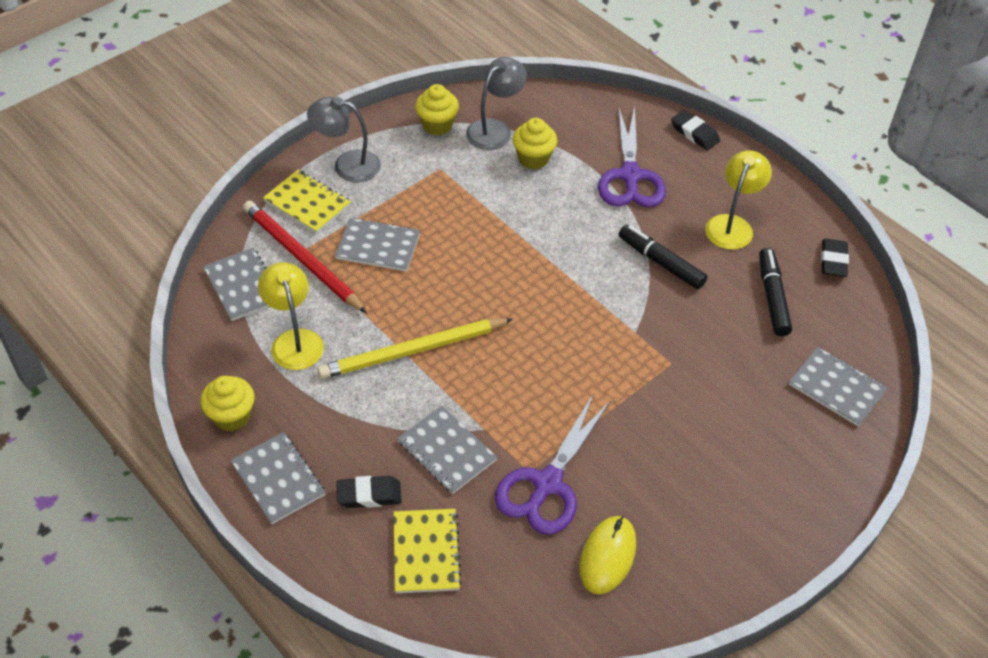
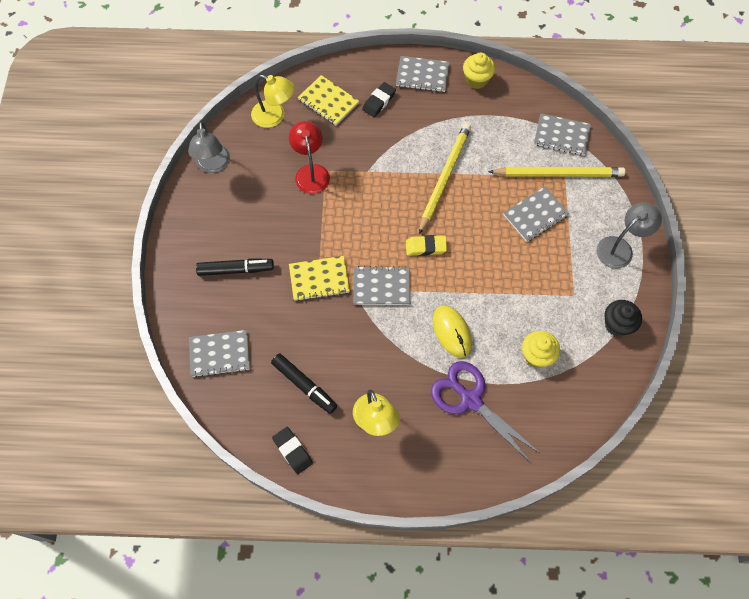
camera: 135 degrees right, 15 degrees up
(294, 340) = (501, 133): yellow lamp -> yellow lamp (274, 116)
(302, 258) = (558, 174): red pencil -> yellow pencil
(307, 203) = (602, 205): yellow notebook -> yellow notebook (319, 279)
(437, 125) = (617, 325): yellow cupcake -> black cupcake
(447, 451) = (370, 147): grey notebook -> grey notebook (381, 287)
(495, 129) = (584, 356): grey lamp -> grey lamp (213, 165)
(518, 308) = (426, 247): none -> yellow eraser
(547, 484) = (311, 172): purple scissors -> red lamp
(607, 556) = (252, 165): yellow mouse -> yellow mouse (452, 332)
(661, 263) = (387, 349): black marker -> black marker (235, 269)
(694, 133) = (472, 481): black eraser -> none

